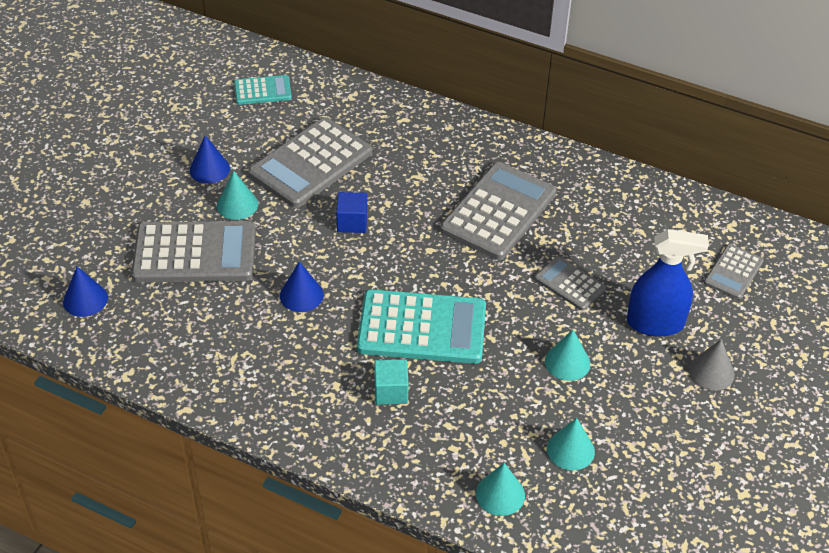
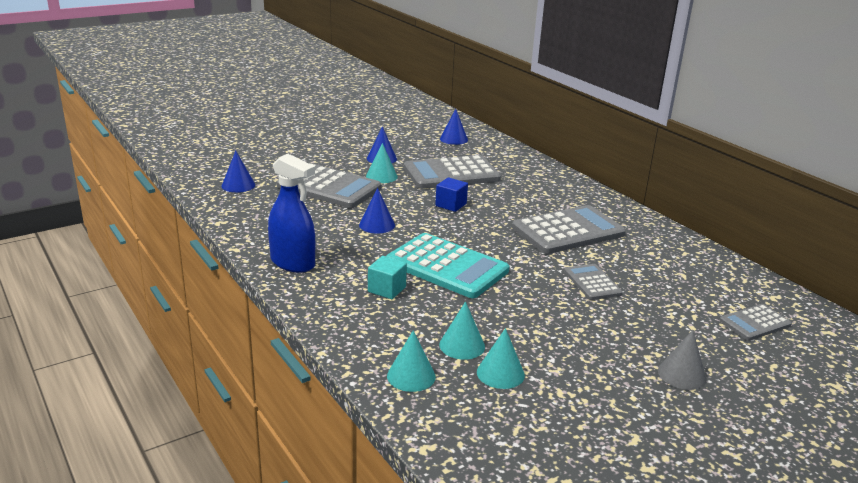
camera: 30 degrees right, 20 degrees down
(262, 91) = (453, 139): turquoise calculator -> blue cone
(567, 362) = (548, 323): turquoise cone -> turquoise cone (462, 345)
(655, 323) = (651, 328): blue spray bottle -> blue spray bottle (293, 263)

